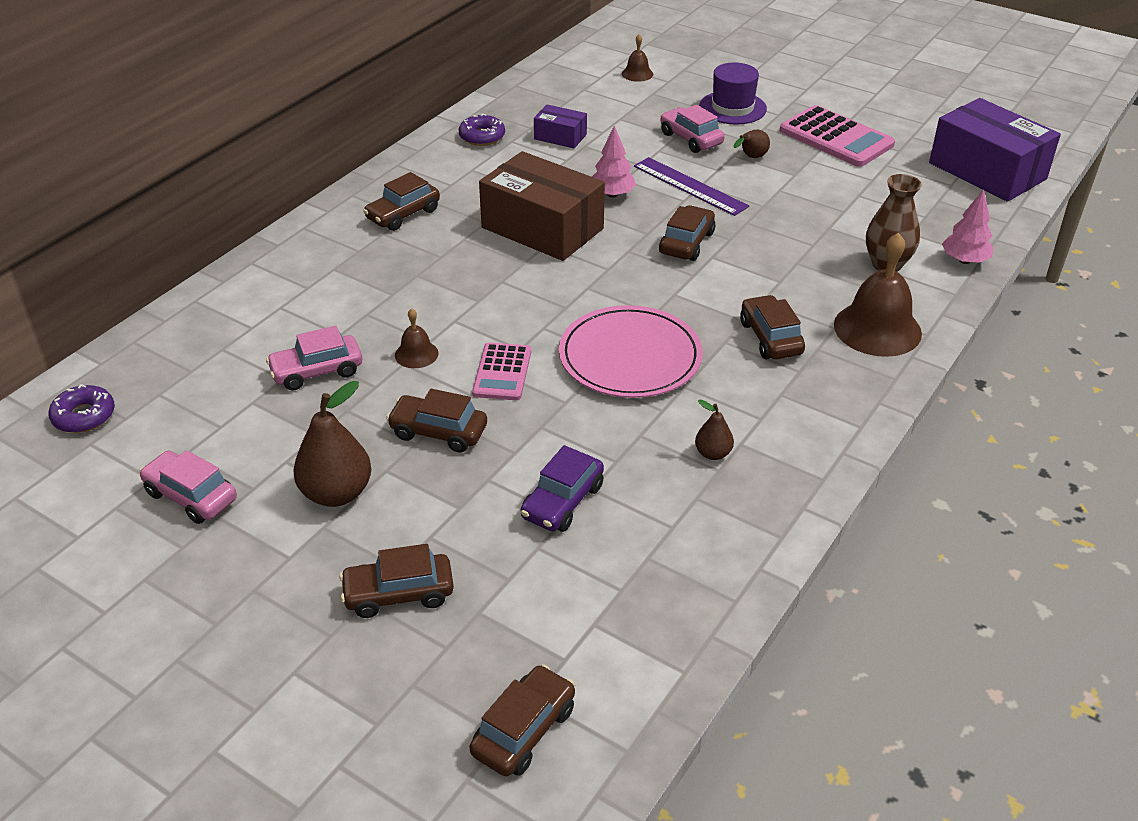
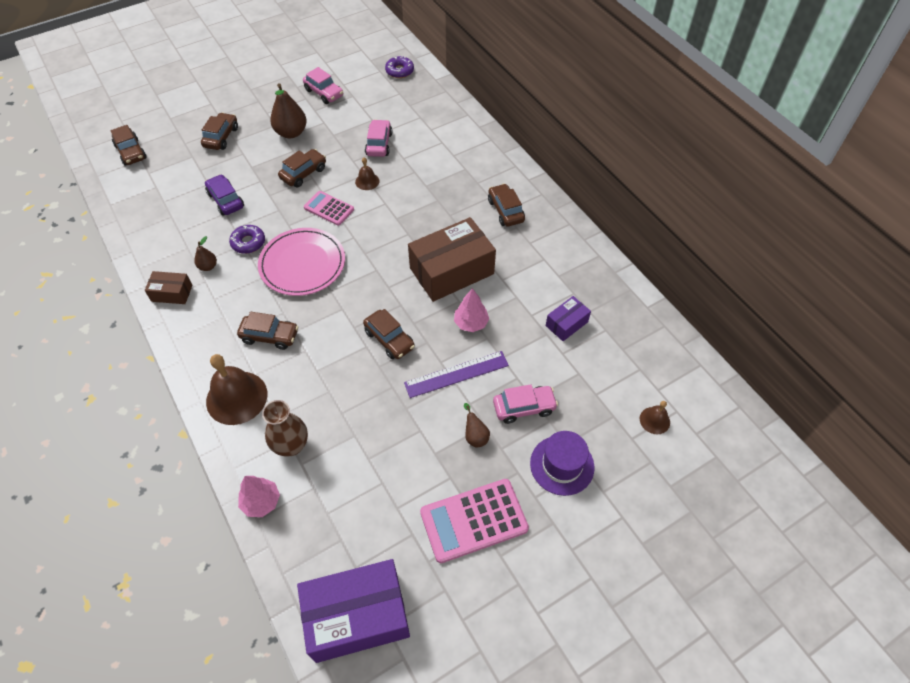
camera: 115 degrees right, 15 degrees up
(191, 496) = (324, 93): pink car -> pink car turned 75 degrees clockwise
(482, 136) = (587, 278): purple donut -> purple donut (248, 242)
(792, 469) = (172, 293): none -> brown box

